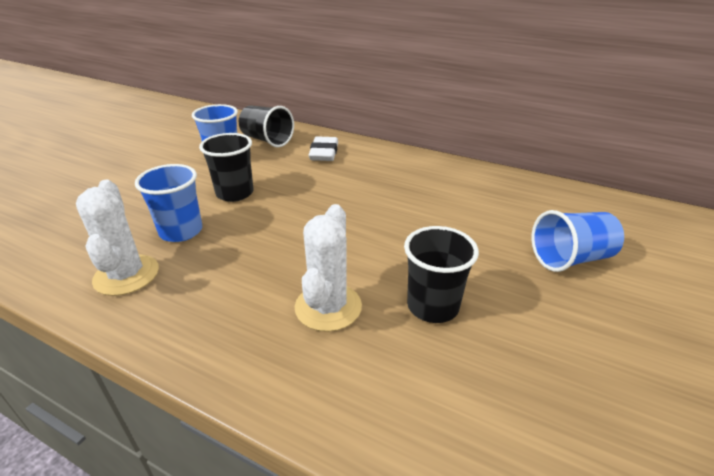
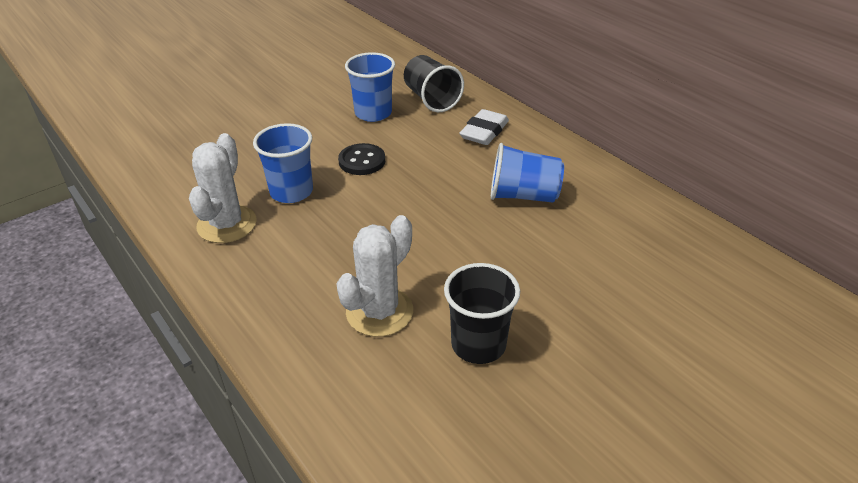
camera: 25 degrees right, 5 degrees up
(235, 193) = (362, 161): black cup -> black button
(570, 259) = (672, 344): blue cup -> blue cup (523, 195)

